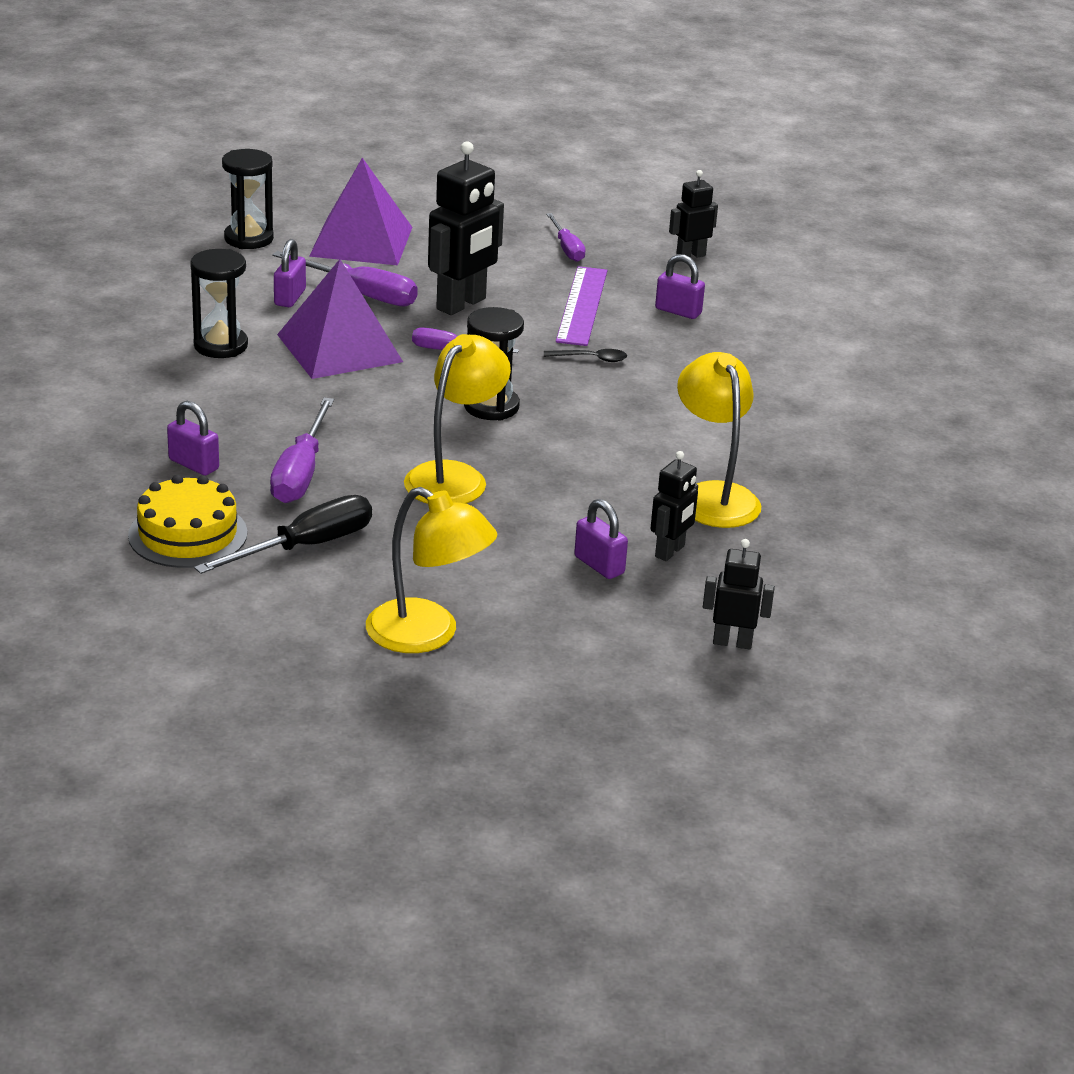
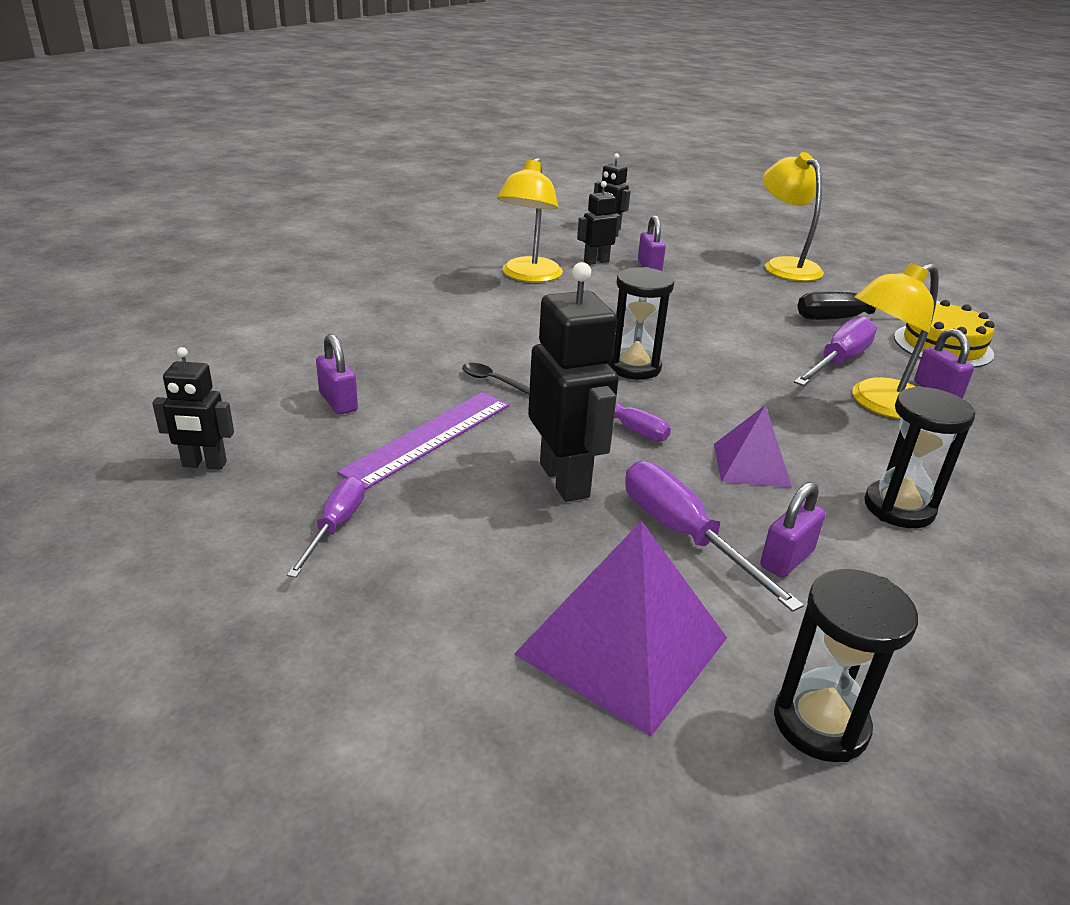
camera: 150 degrees left, 0 degrees up
(339, 348) = (751, 465): purple pyramid -> purple pyramid, size x0.59
(455, 476) = (709, 329): yellow lamp -> yellow lamp (879, 404)
(462, 304) = (565, 480): black robot -> black robot turned 90 degrees clockwise

